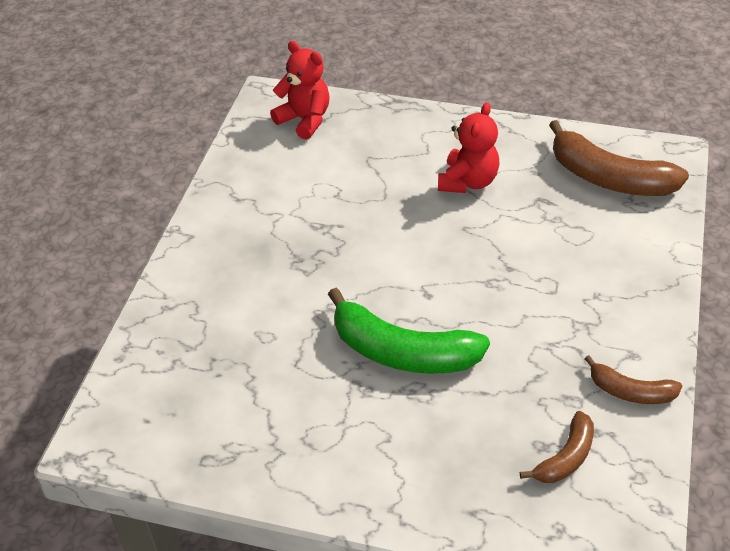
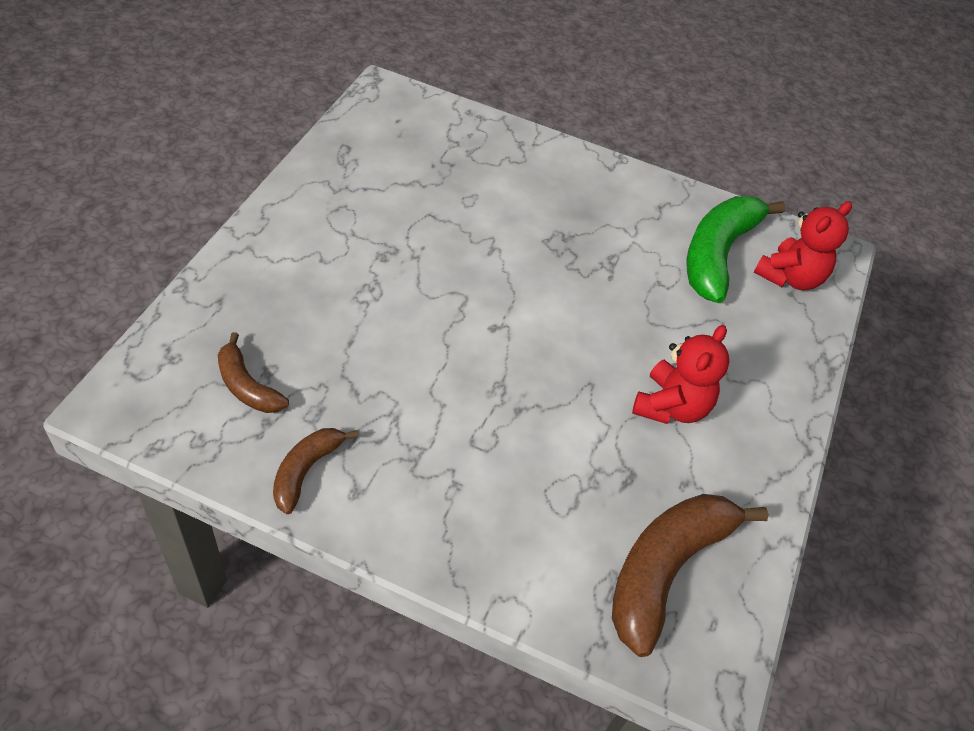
camera: 90 degrees right, 5 degrees up
(402, 352) = (421, 291): green banana -> green banana (718, 254)
(468, 182) = (671, 406): red teddy bear -> red teddy bear turned 90 degrees counterclockwise

